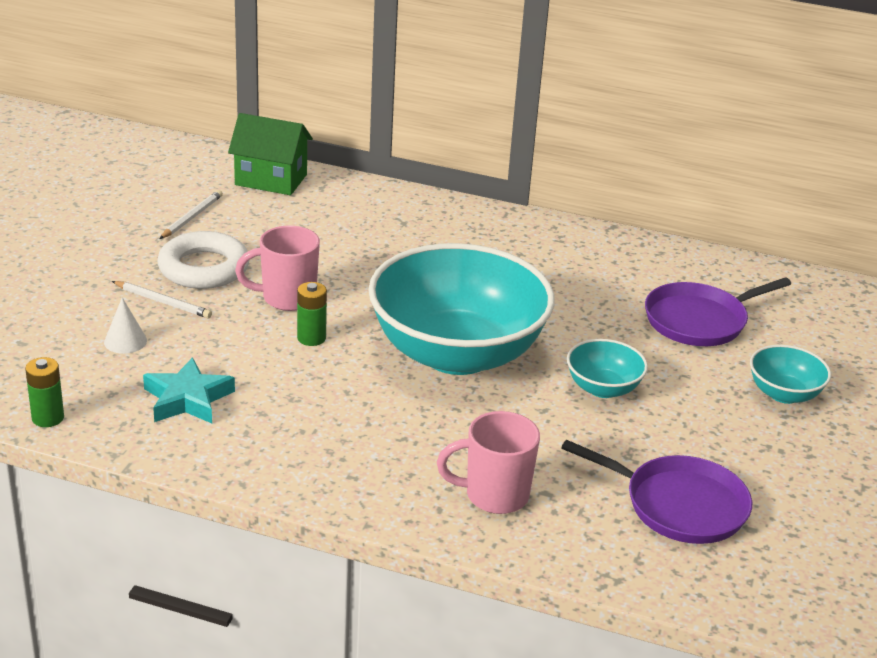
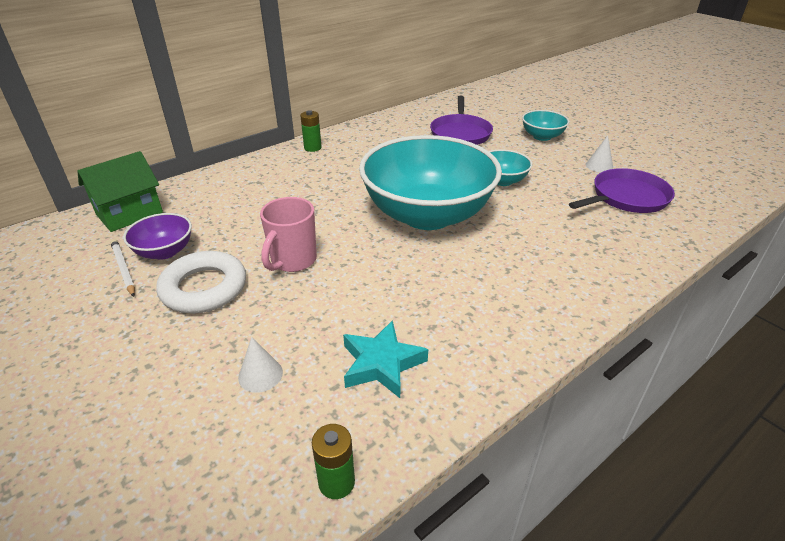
camera: 55 degrees left, 5 degrees up
(163, 302) = (226, 329): white pencil -> none
(234, 225) = (165, 251): none -> purple bowl
(311, 338) = (355, 267): green battery -> green battery (312, 148)
(494, 495) = (591, 255): pink mug -> none
(750, 465) = (599, 166): none -> white cone

